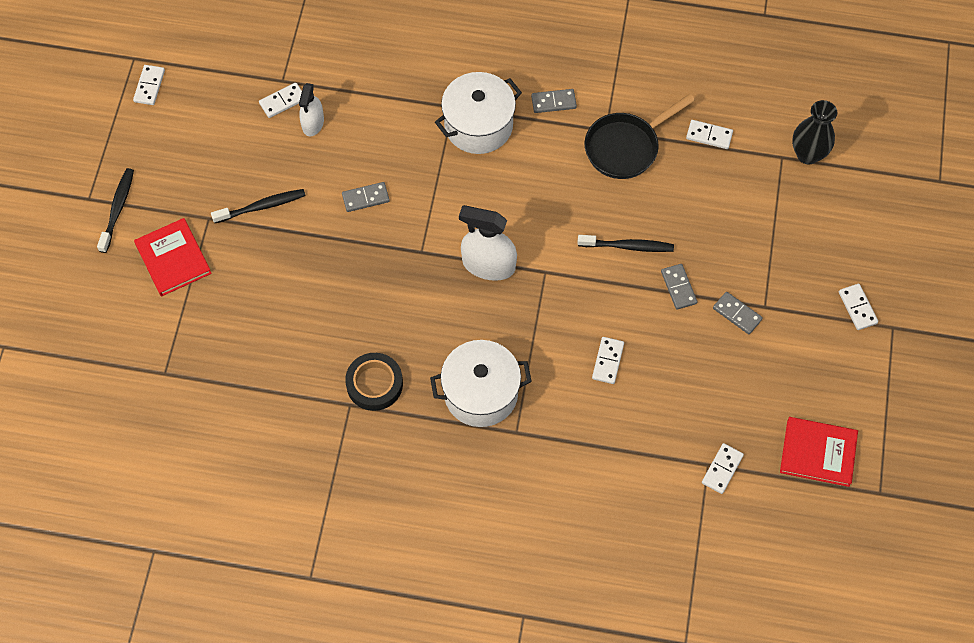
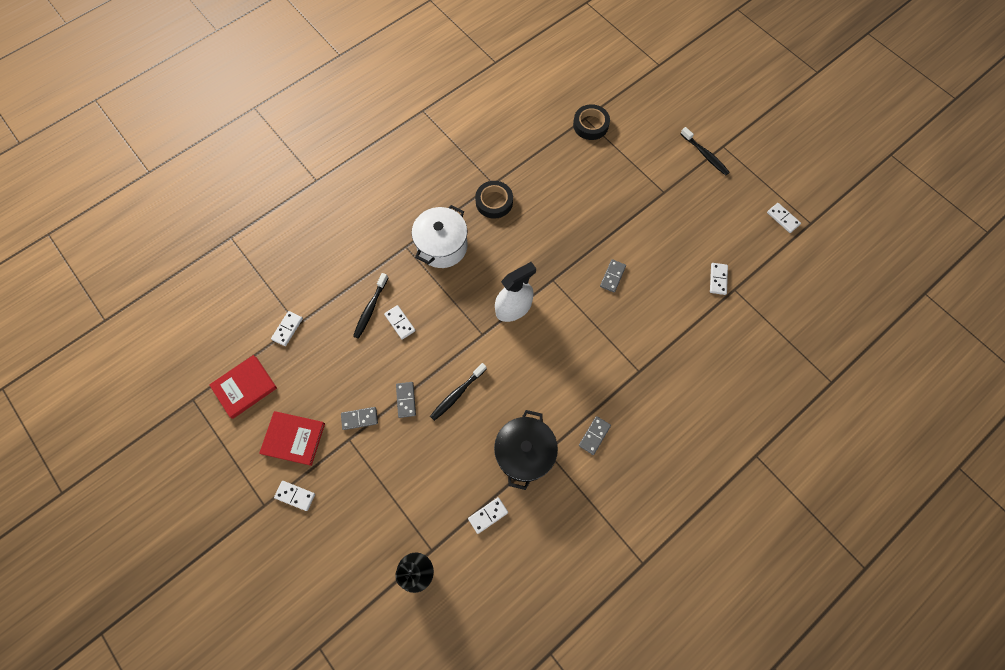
camera: 130 degrees right, 5 degrees up
(170, 359) = (590, 125): none -> black tape
(173, 259) = (651, 161): red book -> red book (293, 438)
(261, 206) = (650, 221): black toothbrush -> black toothbrush (370, 308)
(313, 123) = (689, 285): white spray bottle -> none
(478, 125) = (613, 375): white pot -> none
(626, 147) = (524, 453): black pan -> black pot
(678, 287) = (406, 400): grey domino -> grey domino turned 60 degrees clockwise
(722, 469) = (287, 329): white domino -> white domino turned 45 degrees clockwise

